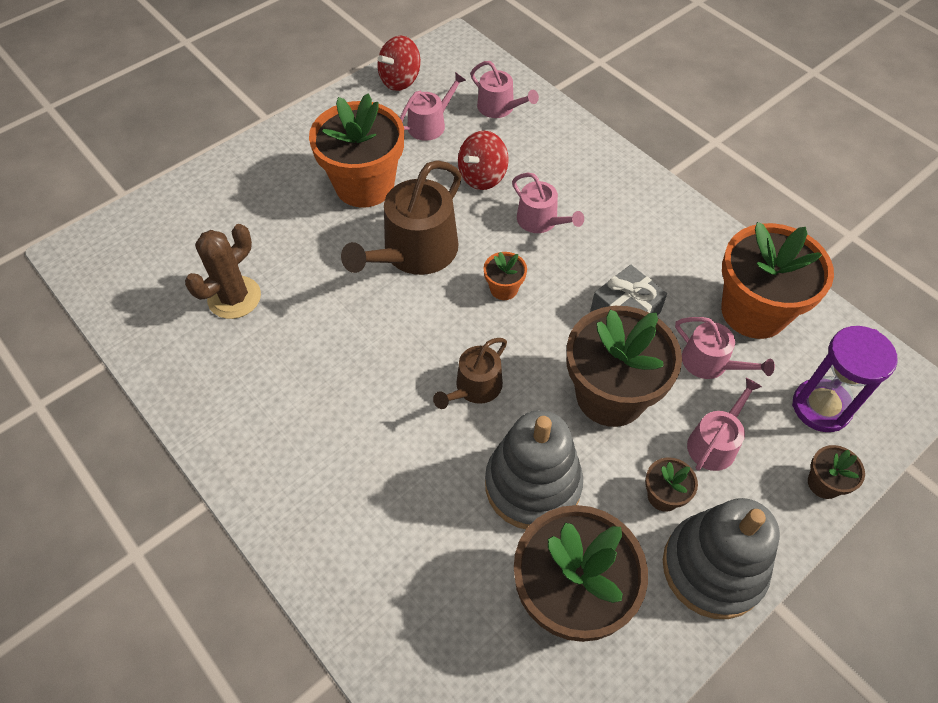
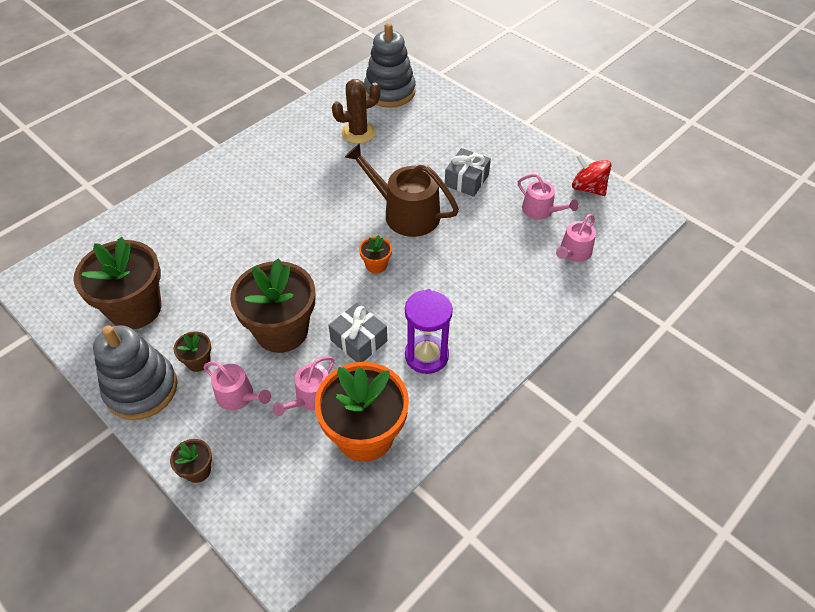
camera: 85 degrees right, 5 degrees down
(234, 297) = (358, 133): brown cactus -> brown cactus turned 60 degrees counterclockwise
(364, 185) = (466, 180): orange flower pot -> grey gift
(474, 388) = (289, 254): brown watering can -> none
(482, 177) = (489, 246): red spinning top -> none
(532, 485) = (214, 287): grey stacking toy -> grey stacking toy (390, 92)
(541, 221) = (447, 285): pink watering can -> none
(821, 407) = (267, 477): purple hourglass -> purple hourglass (426, 355)

